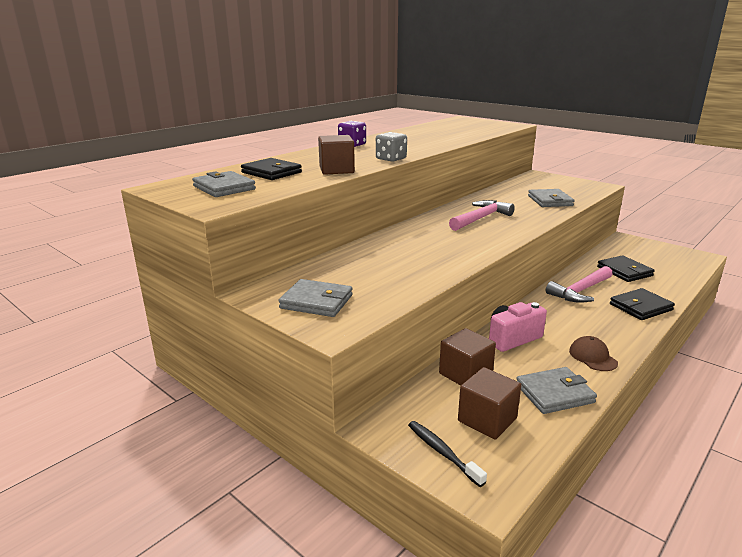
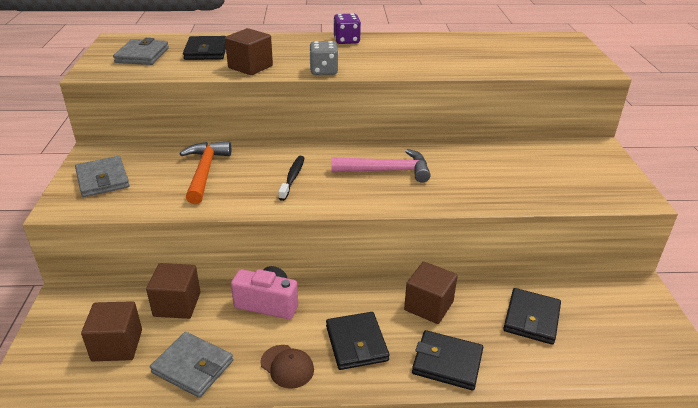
camera: 45 degrees right, 10 degrees up
(380, 264) = (204, 172): none -> orange hammer
(442, 452) = (55, 342): black toothbrush -> black toothbrush (292, 178)
(550, 201) = (513, 186): grey wallet -> none
(580, 291) = (428, 306): pink hammer -> brown cube
(592, 357) = (287, 366): brown cap -> brown cap turned 105 degrees clockwise
(593, 325) = (356, 343): none -> black wallet

